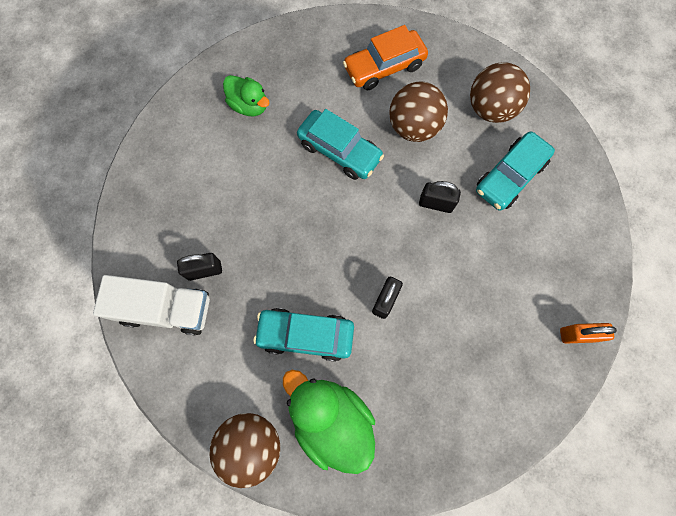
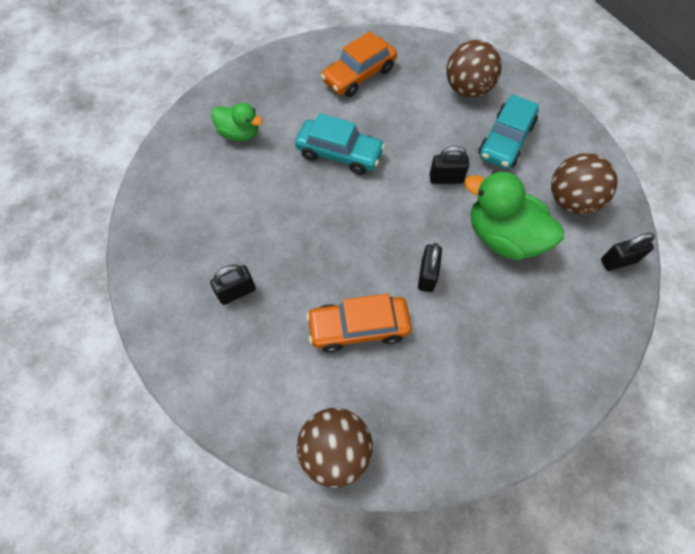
camera: 15 degrees left, 10 degrees down
(166, 309) = (206, 338): white truck -> none
(305, 335) = (358, 327): turquoise car -> orange car
(331, 419) = (410, 402): green duck -> green duck (503, 236)
(413, 127) = (403, 118): brown ball -> brown ball (571, 200)
(577, 335) = (618, 261): orange padlock -> black padlock

